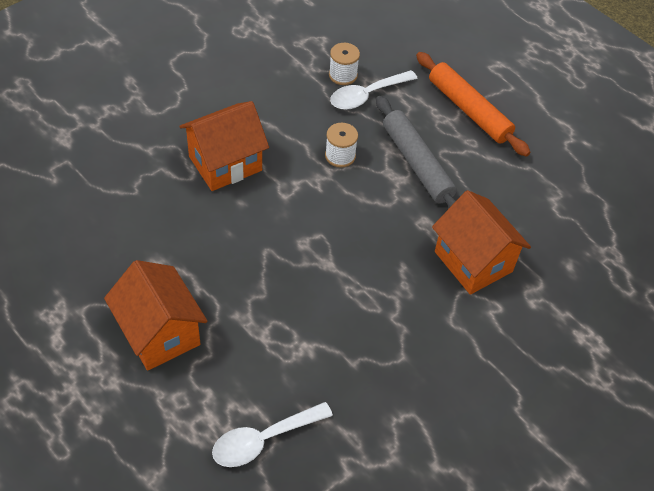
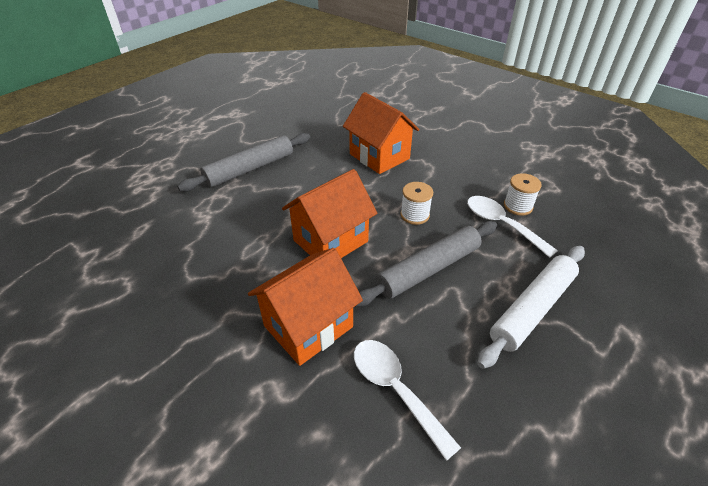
camera: 85 degrees right, 10 degrees down
(160, 333) = (220, 150): orange house -> orange house (330, 241)
(216, 299) = (250, 169): none -> grey rolling pin
(263, 440) = (125, 206): white spoon -> white spoon (395, 389)
(469, 110) = (532, 309): orange rolling pin -> white rolling pin

